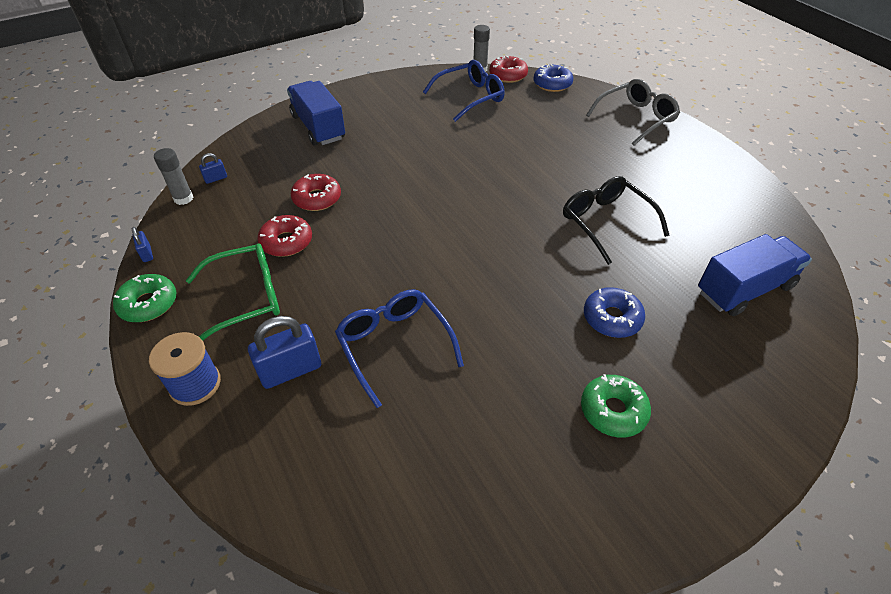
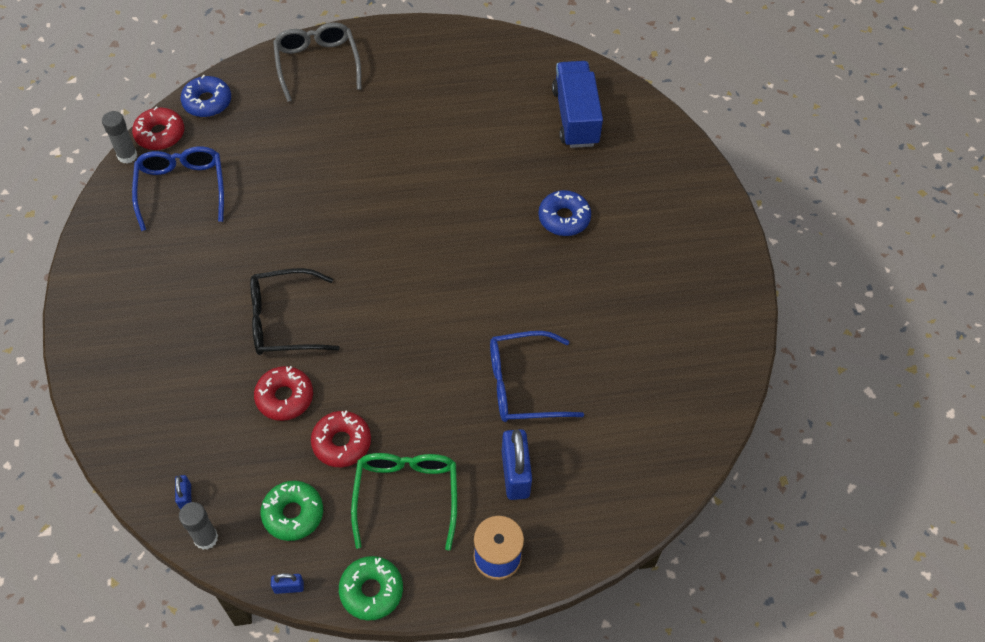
camera: 70 degrees left, 10 degrees up
(318, 127) = (144, 363): blue truck -> none
(606, 222) = (455, 166): black glasses -> black glasses (284, 321)
(613, 410) = (647, 260): green donut -> green donut (293, 514)

